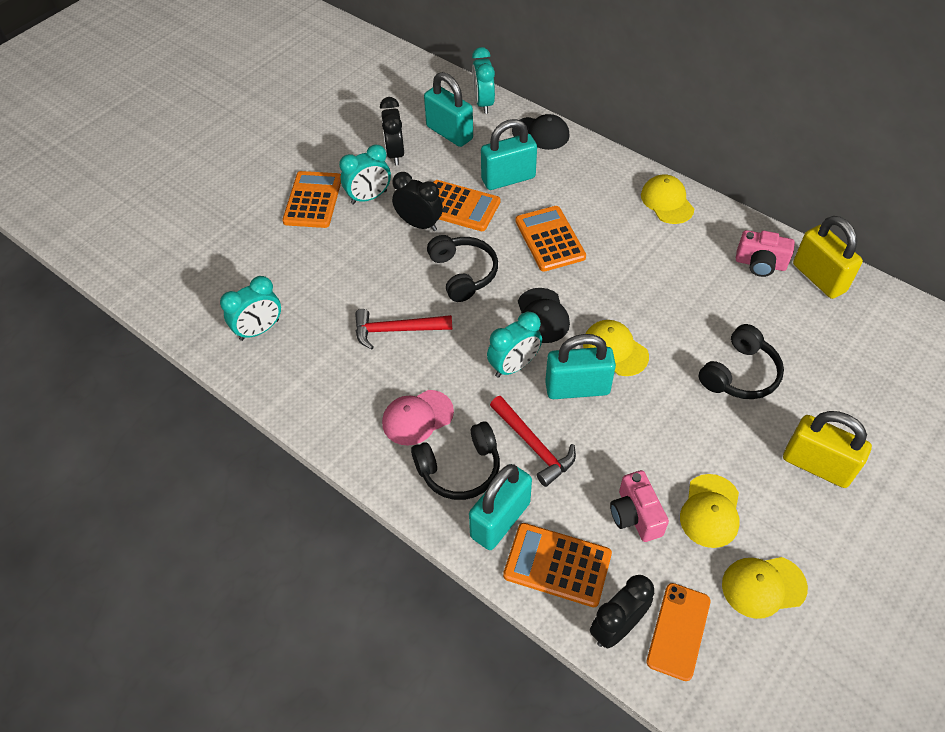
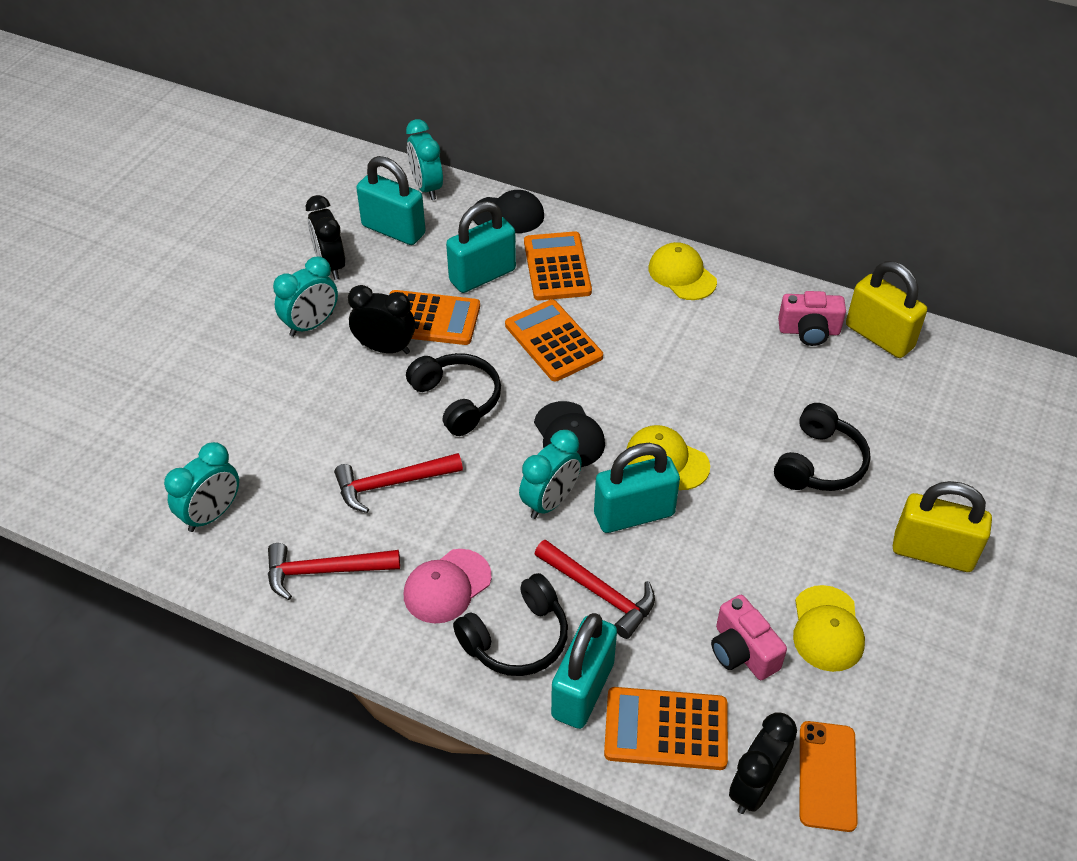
camera: 15 degrees left, 5 degrees down
(313, 200) = (239, 339): orange calculator -> orange calculator (557, 267)
(329, 388) = (325, 571): none -> red hammer
(763, 586) = (909, 703): yellow cap -> none

